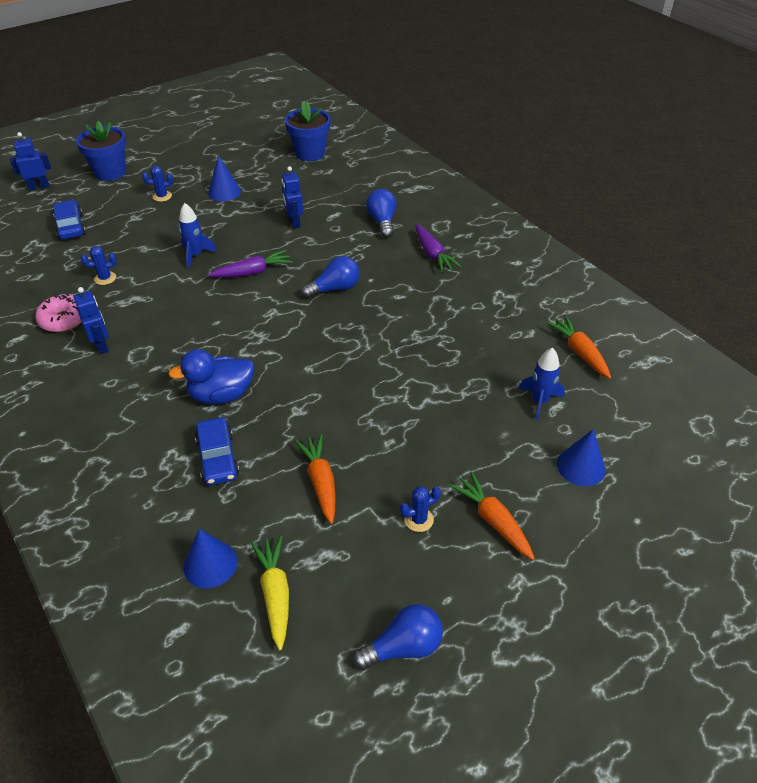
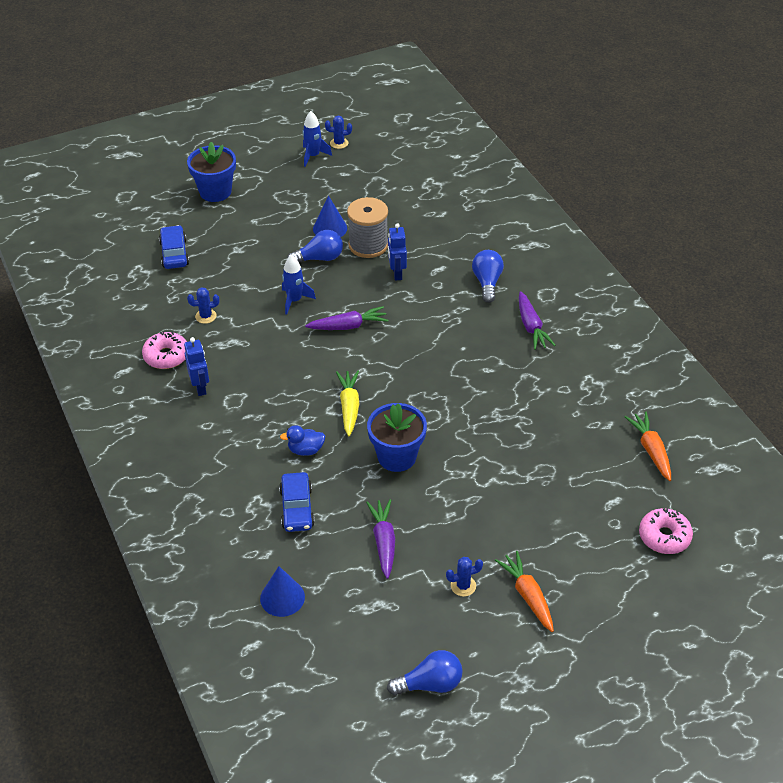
camera: 10 degrees right, 0 degrees up
(39, 187) = (143, 202): blue robot -> none
(162, 196) = (266, 227): blue cactus -> blue cactus (339, 143)
(221, 395) = (305, 450): blue duck -> blue duck, size x0.60
(263, 202) = (368, 245): none -> grey spool
(275, 594) = (333, 629): yellow carrot -> yellow carrot (349, 407)
(310, 153) = (425, 189): blue flower pot -> blue flower pot (397, 456)
(321, 482) = (384, 542): orange carrot -> purple carrot
(335, 289) = (426, 354): blue light bulb -> blue light bulb (319, 258)
(539, 401) = (598, 494): blue rocket -> blue rocket (313, 156)
(581, 466) = (619, 560): blue cone -> none
(620, 436) = (664, 536): none -> pink donut

